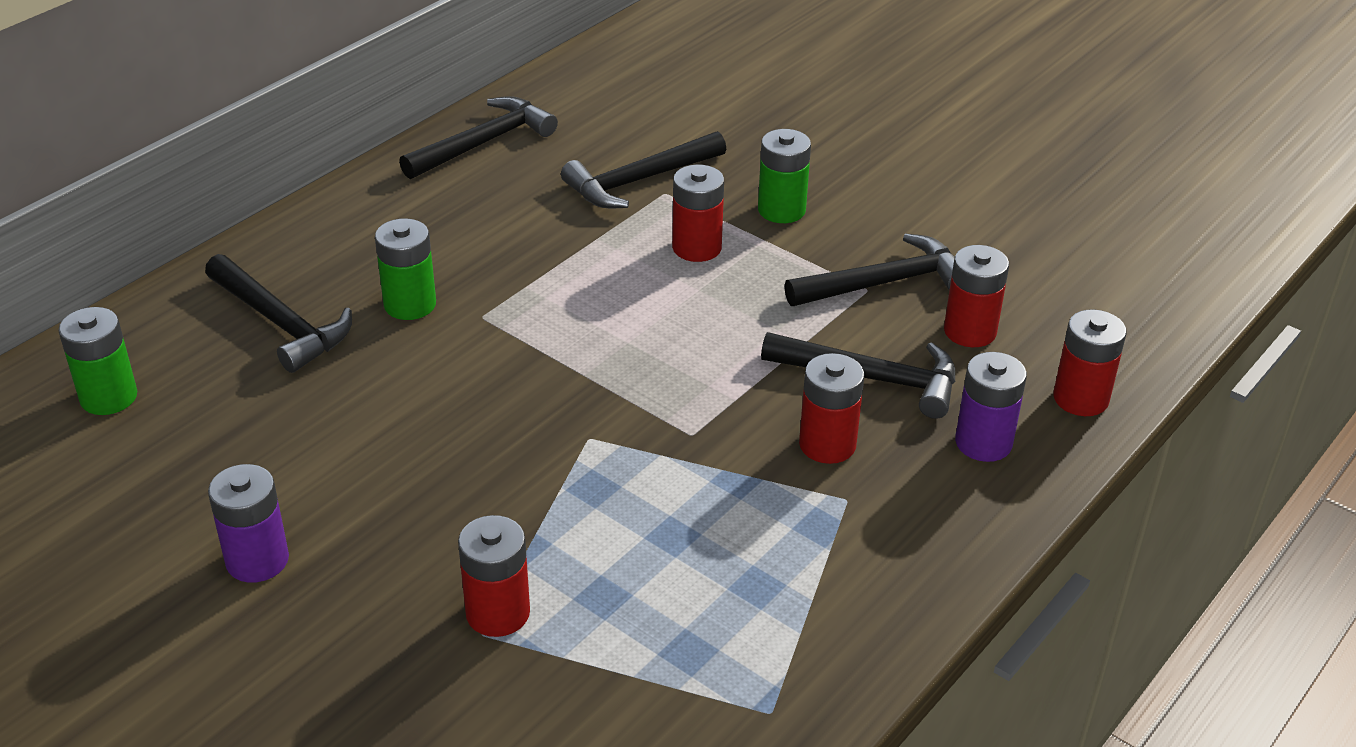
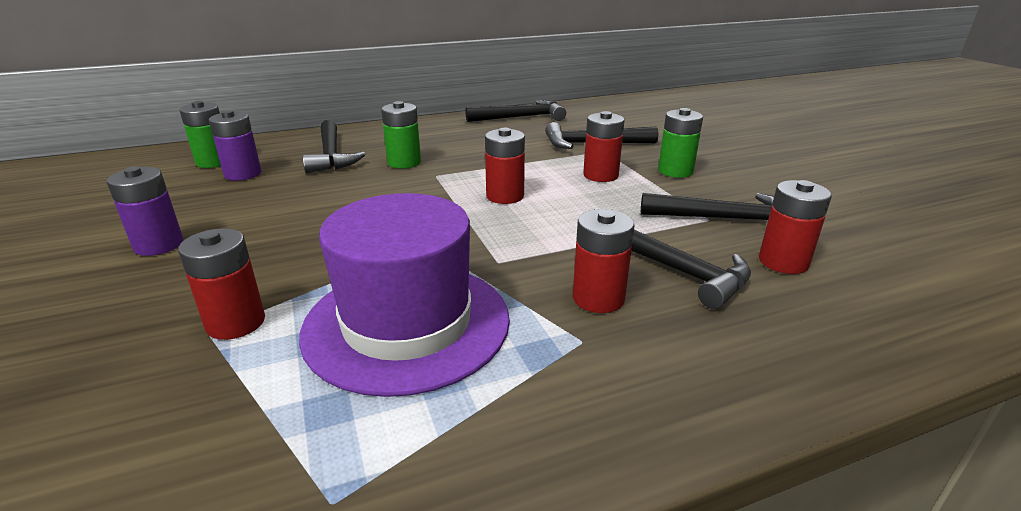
camera: 30 degrees right, 10 degrees down
(672, 545) = (407, 324): none -> purple hat
(983, 443) = (749, 340): purple battery -> purple battery (243, 174)
(1080, 398) = (877, 336): red battery -> red battery (505, 196)

